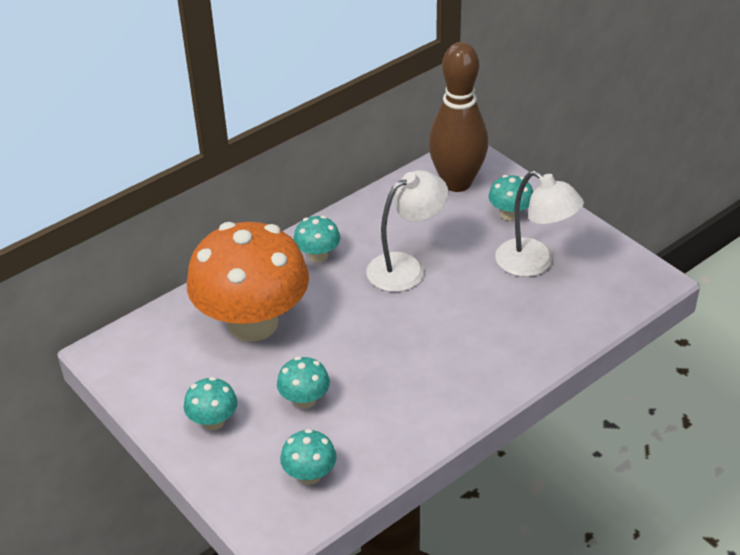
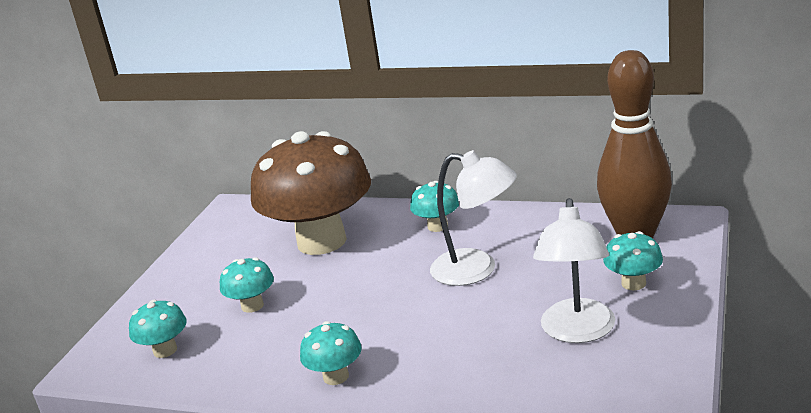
camera: 60 degrees right, 15 degrees down
(213, 421) = (193, 280): turquoise mushroom -> turquoise mushroom (336, 376)
(253, 323) = (321, 241): orange mushroom -> brown mushroom

